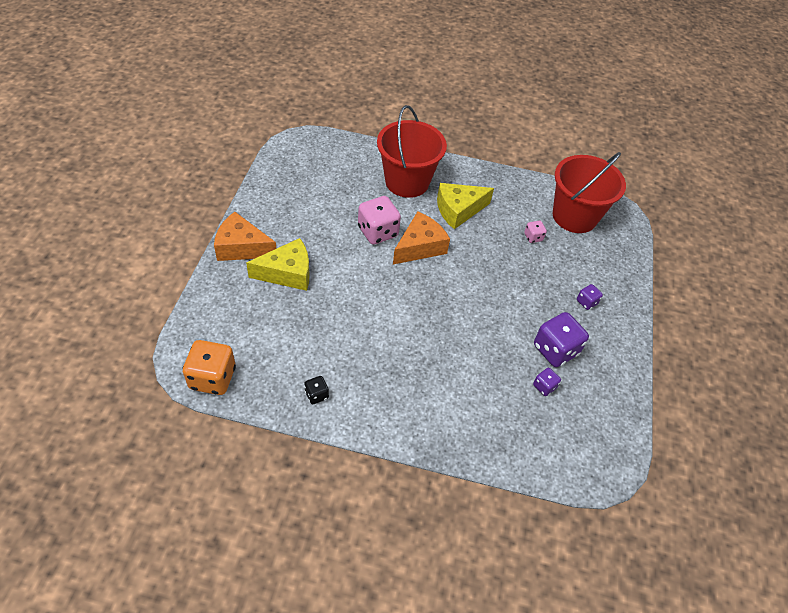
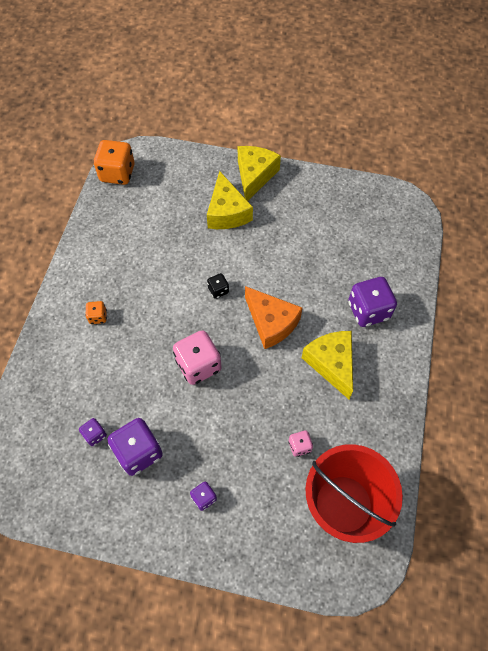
camera: 95 degrees right, 10 degrees up
(242, 247) = (254, 176): orange cheese -> yellow cheese
(316, 395) = (98, 243): black dice -> black dice (218, 290)
(378, 232) = (287, 283): pink dice -> pink dice (198, 365)
(407, 181) = (368, 310): red bucket -> purple dice
(414, 390) = (98, 317): none -> orange dice

